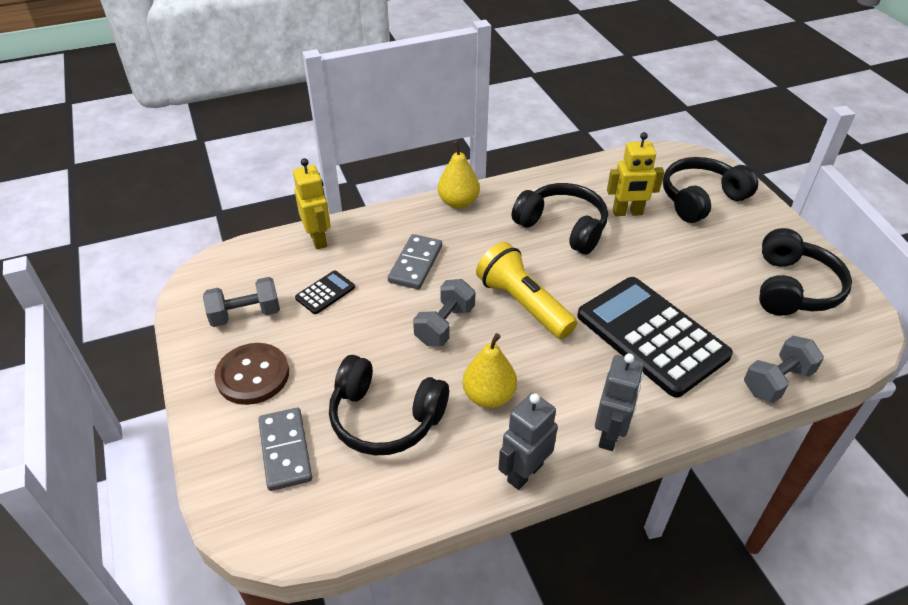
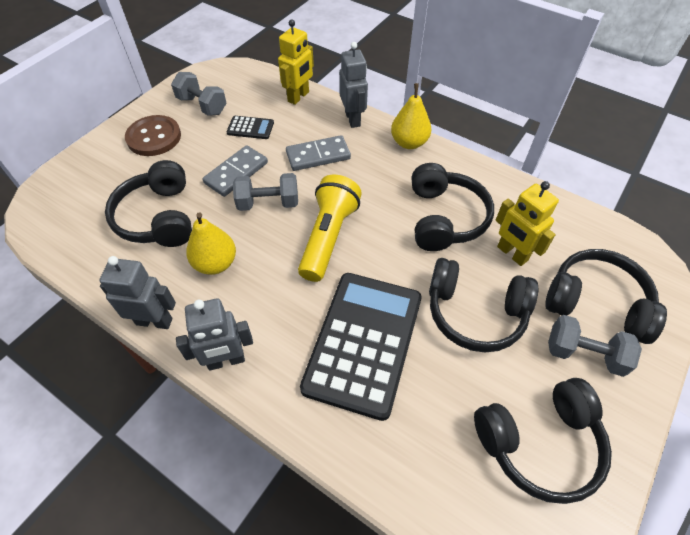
camera: 55 degrees right, 10 degrees up
(285, 450) = (102, 185): grey domino -> grey domino (236, 173)
(391, 219) = (353, 119): none -> grey robot
(667, 260) = (475, 313): none -> black headphones
(777, 381) = (384, 476): grey dumbbell -> grey dumbbell (584, 354)

